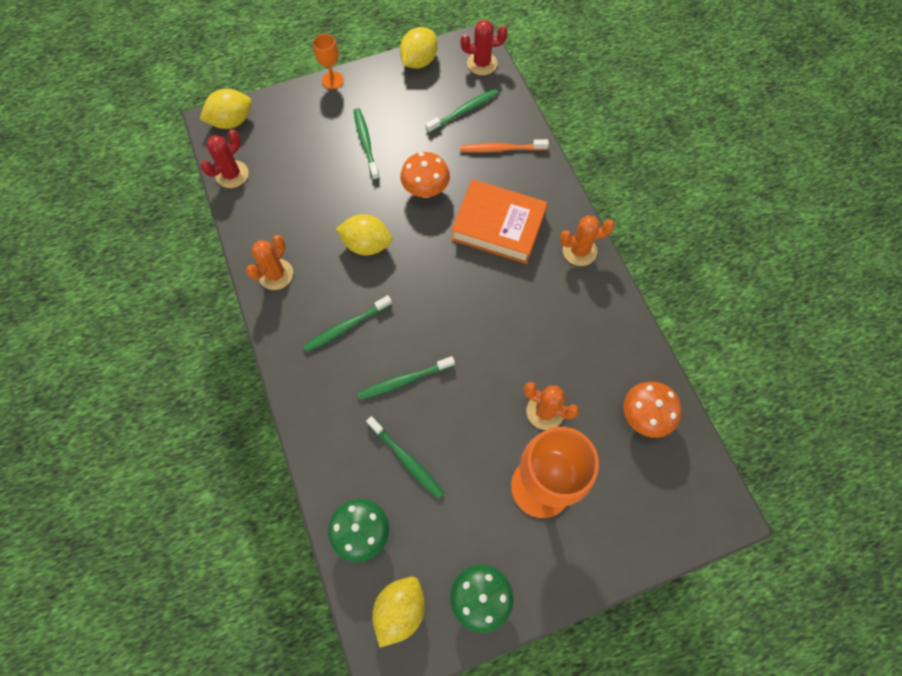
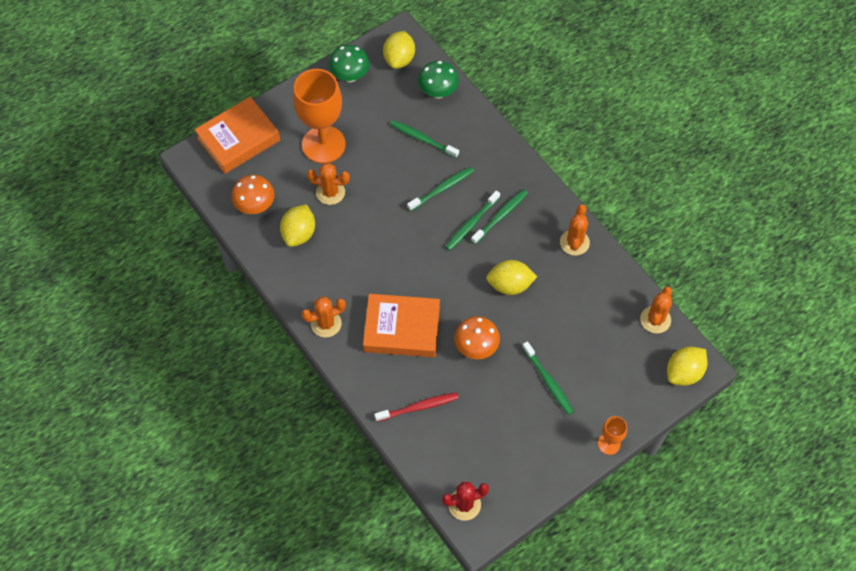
camera: 165 degrees right, 5 degrees down
(232, 174) = (655, 319): red cactus -> orange cactus
(419, 61) = (530, 490): yellow lemon -> yellow lemon (299, 233)
(464, 111) = (466, 441): green toothbrush -> green toothbrush (471, 224)
(501, 149) = (419, 407): orange toothbrush -> red toothbrush
(657, 527) = (238, 139): none -> orange book

